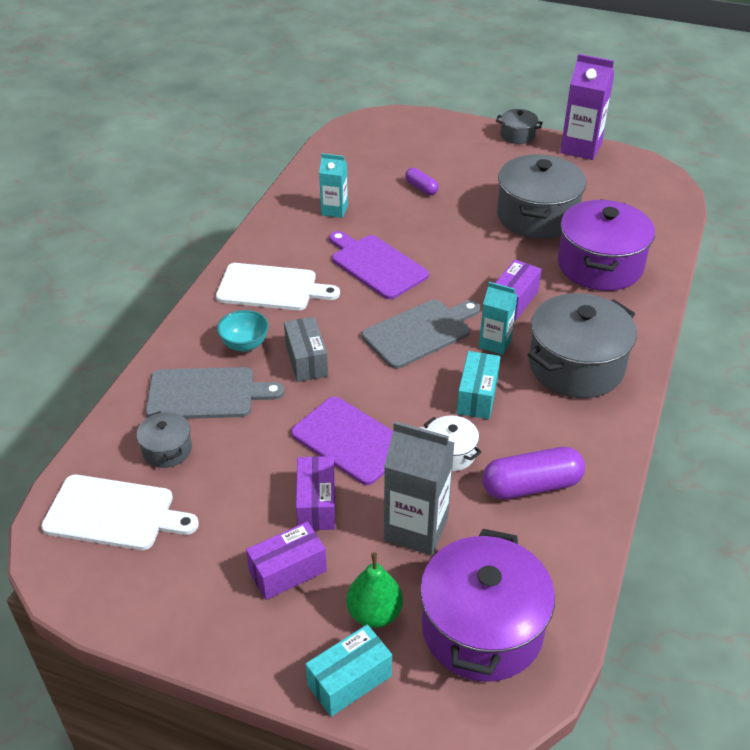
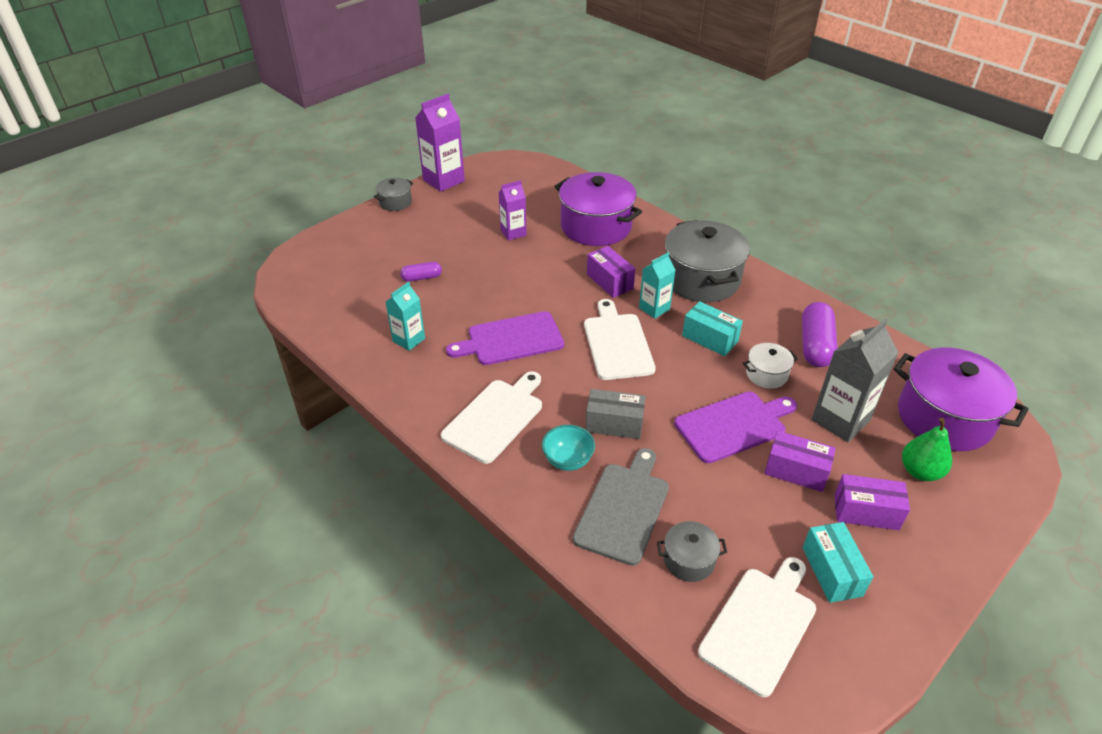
camera: 65 degrees left, 0 degrees up
(288, 571) = (866, 512): purple box -> purple box turned 75 degrees counterclockwise
(349, 681) = (982, 506): turquoise box -> turquoise box (832, 571)
(420, 332) = (617, 343): grey cutting board -> white cutting board
(537, 216) = (513, 233): grey pot -> purple carton

